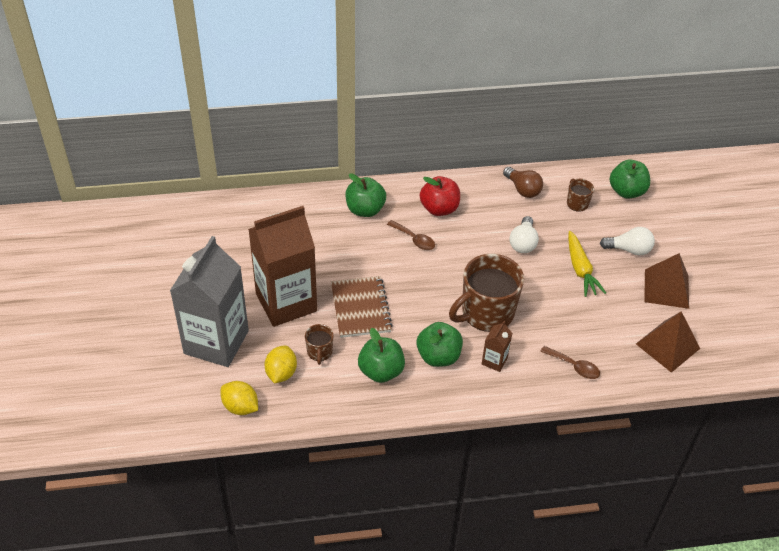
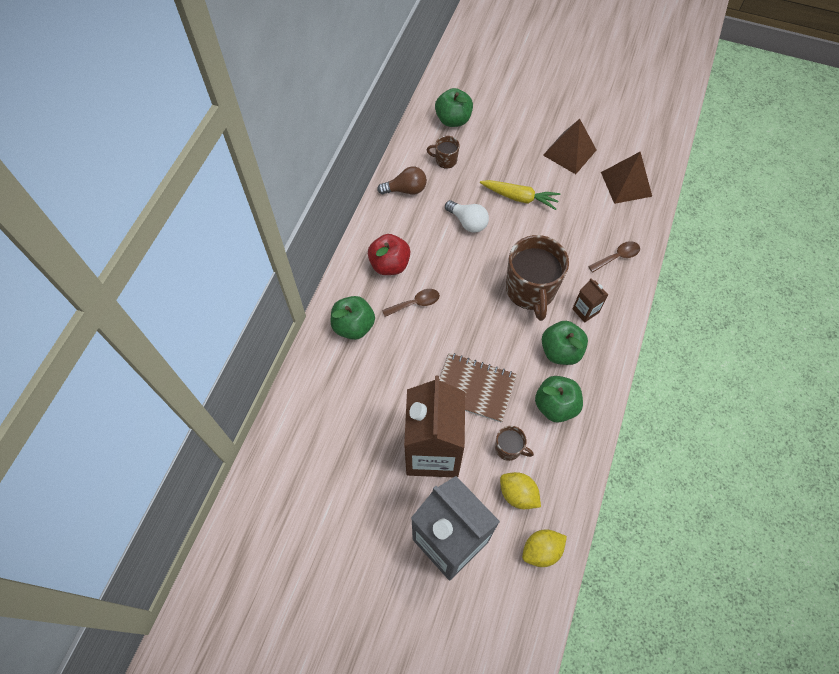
camera: 60 degrees left, 15 degrees up
(629, 249) = (516, 153): white light bulb -> none

